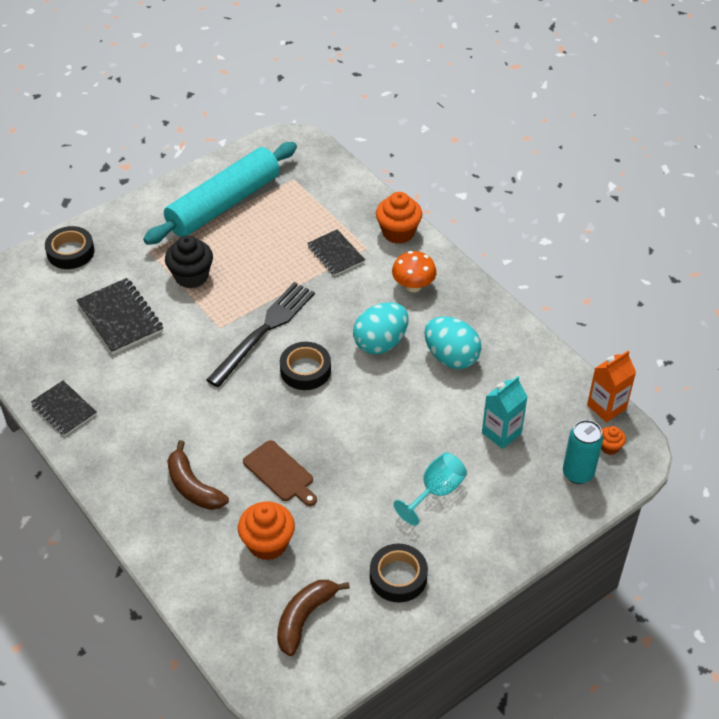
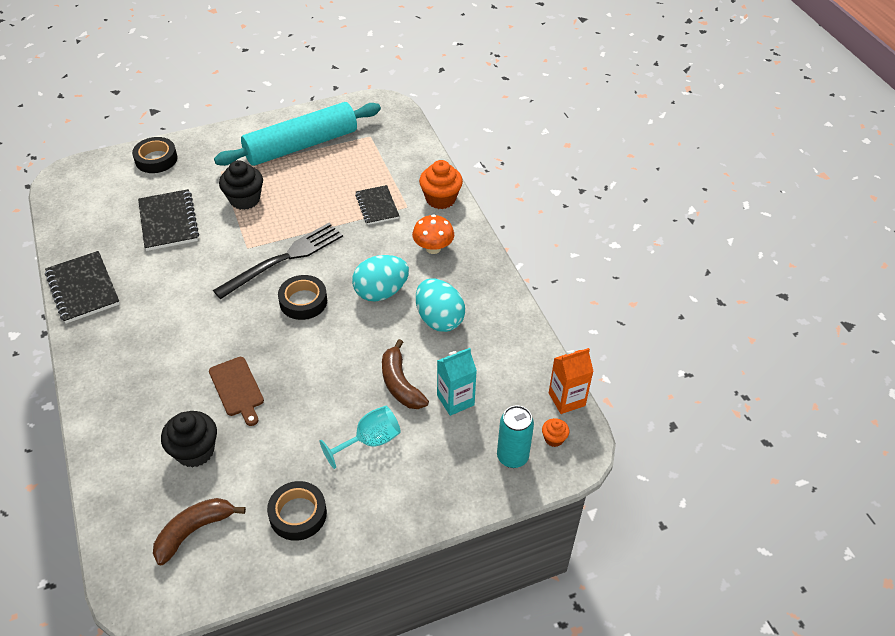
camera: 15 degrees right, 0 degrees up
(64, 409) = (83, 289): black notebook -> black notebook, size x1.51
(193, 487) = (156, 382): brown banana -> brown banana (400, 384)
(267, 543) = (195, 451): orange cupcake -> black cupcake

